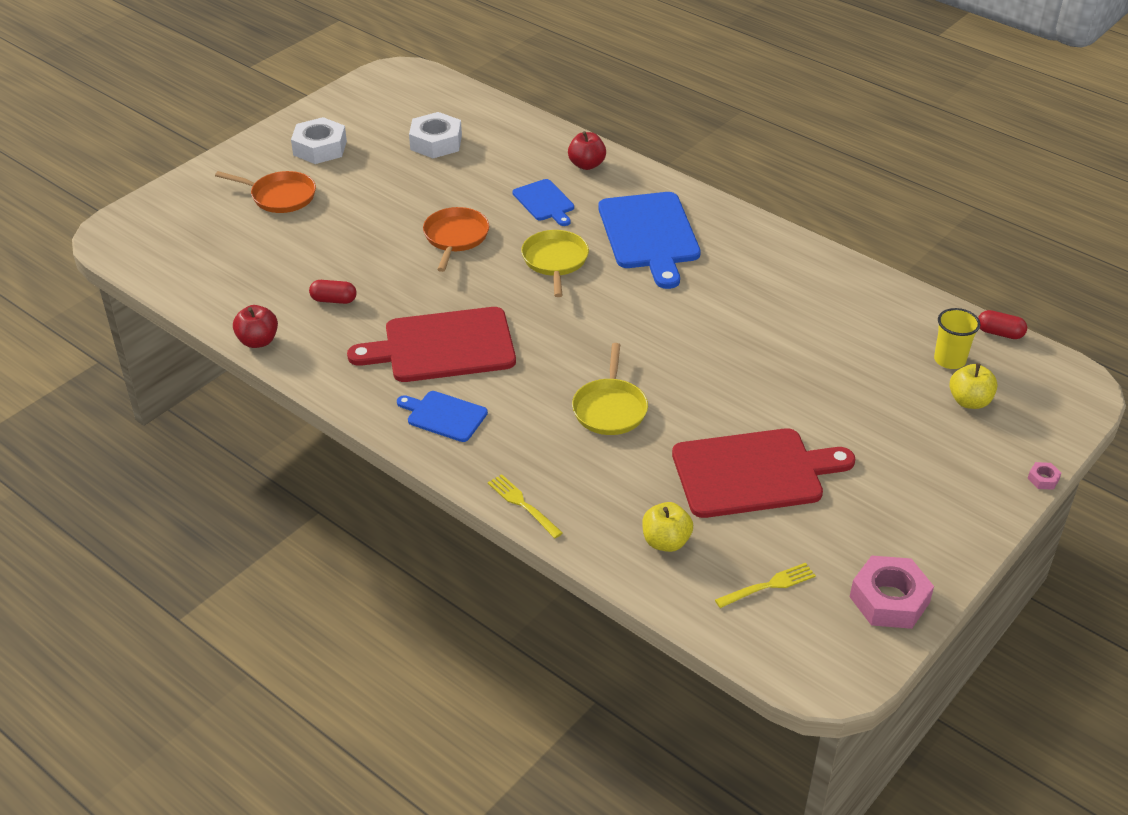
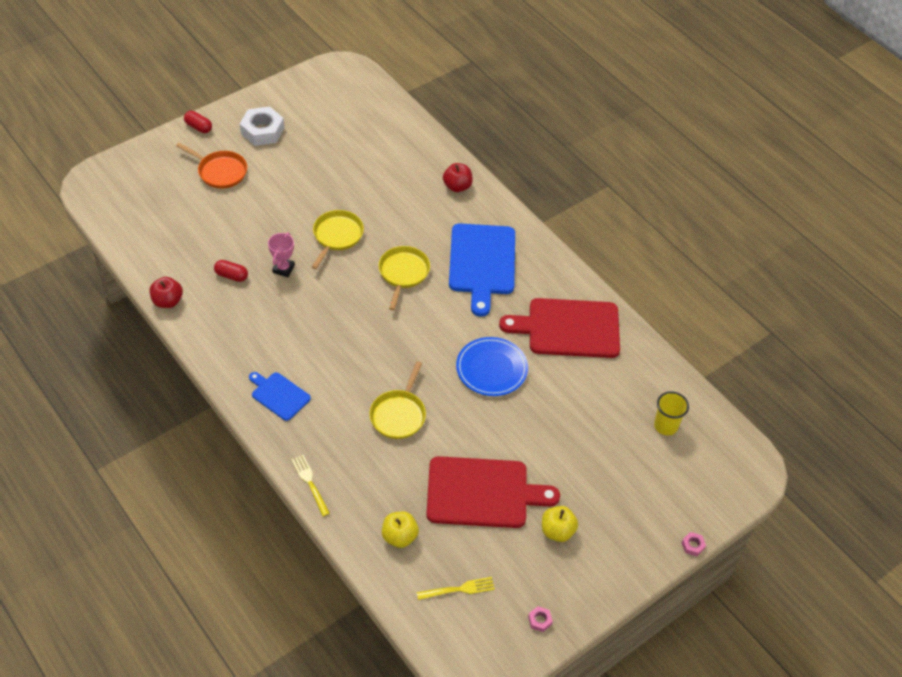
camera: 10 degrees right, 10 degrees up
(399, 282) = (283, 269): none -> pink trophy
(436, 142) = (350, 142): white nut -> none
(443, 346) = (297, 334): red cutting board -> red cutting board (568, 328)
(455, 237) = (337, 236): orange pan -> yellow pan
(544, 202) = (413, 216): blue cutting board -> none
(708, 339) = (491, 368): none -> blue plate
(889, 599) = (539, 620): pink nut -> pink nut, size x0.43
(969, 401) = (665, 466): yellow apple -> yellow apple (557, 531)
(999, 333) = (714, 410): red capsule -> red capsule (198, 127)

